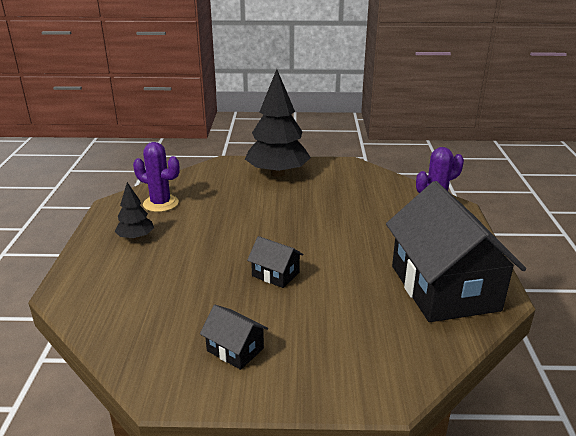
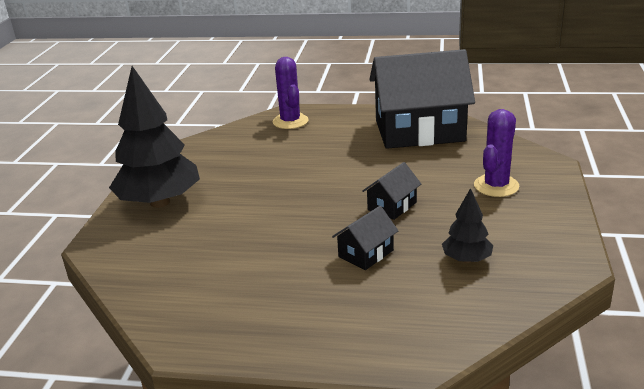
camera: 80 degrees left, 0 degrees up
(136, 237) = (292, 310): black tree -> black tree (467, 259)
(161, 203) = (200, 295): purple cactus -> purple cactus (496, 186)
(235, 349) = (511, 227): black house -> black house (366, 253)

